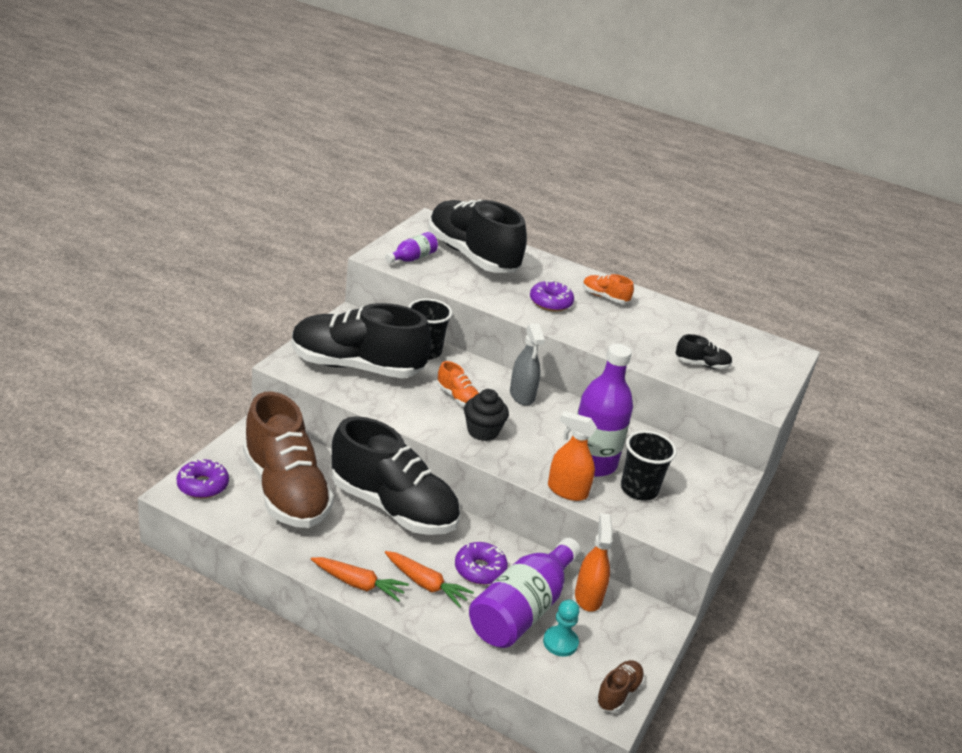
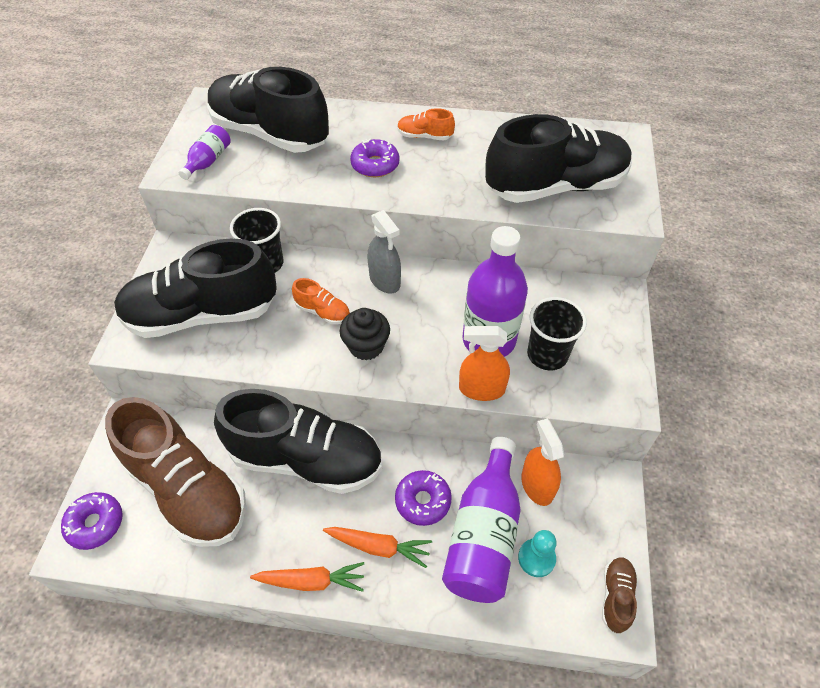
camera: 15 degrees left, 20 degrees up
(702, 365) = (555, 187): black shoe -> black shoe, size x2.45

